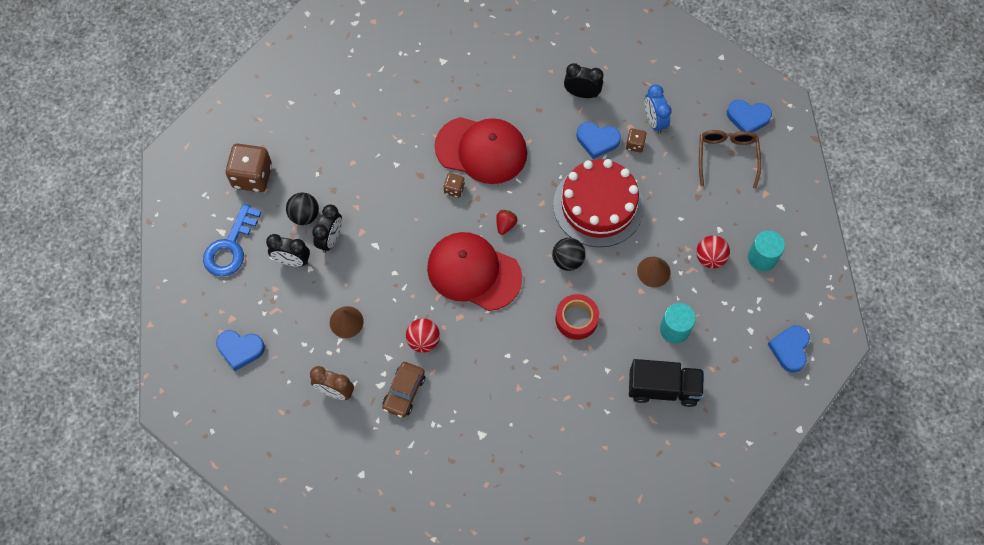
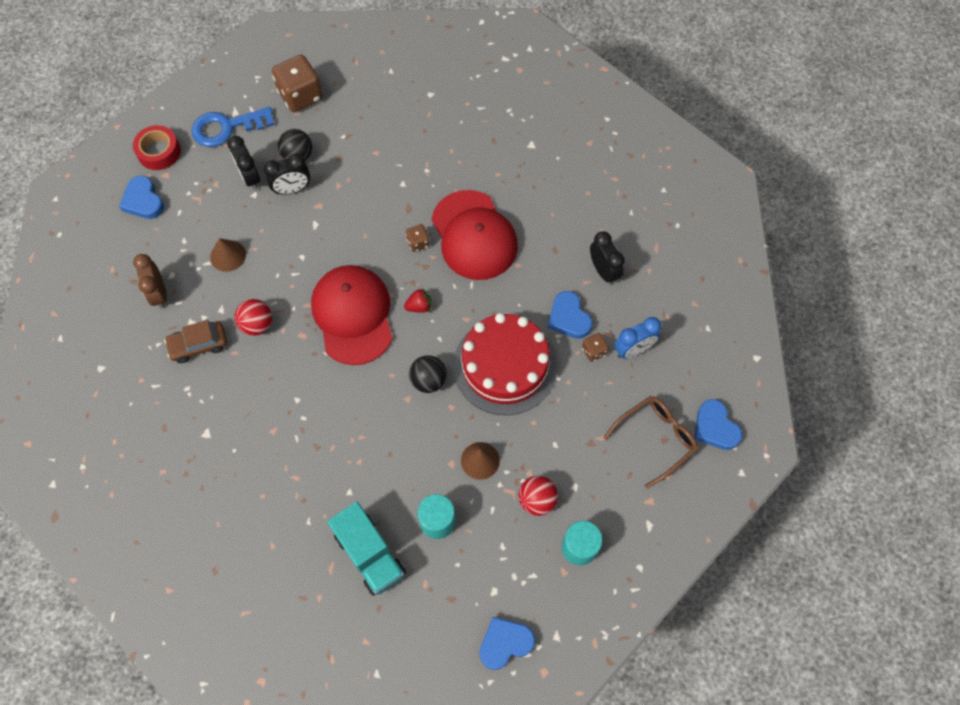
camera: 50 degrees right, 0 degrees up
(576, 319) = (377, 430): red tape -> red tape (159, 152)
(654, 121) = (633, 350): blue clock -> blue clock turned 150 degrees counterclockwise
(663, 388) = (370, 554): black truck -> turquoise truck

